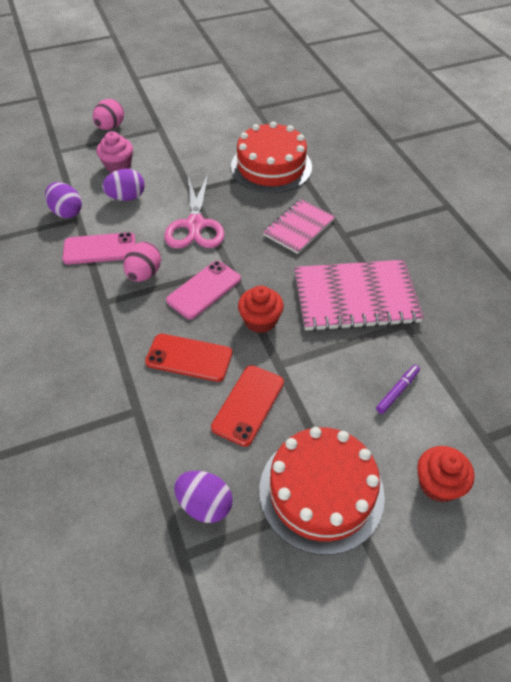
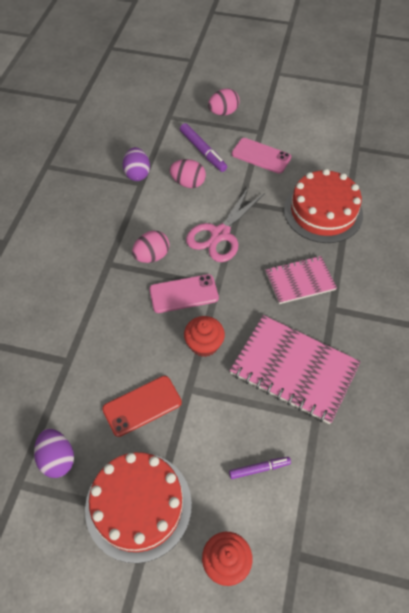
camera: 35 degrees right, 5 degrees up
(99, 249) = (137, 218): pink phone -> pink phone (261, 156)
(118, 166) = (203, 151): pink cupcake -> purple marker
(126, 197) = (188, 183): purple egg -> pink egg
(189, 357) = (131, 343): red phone -> none

